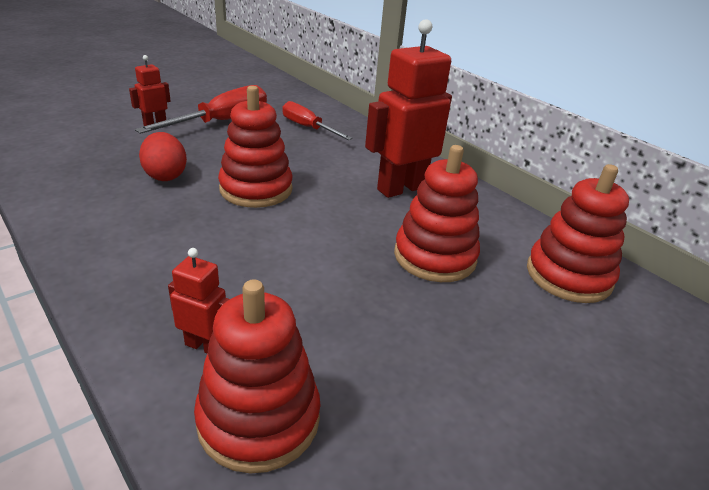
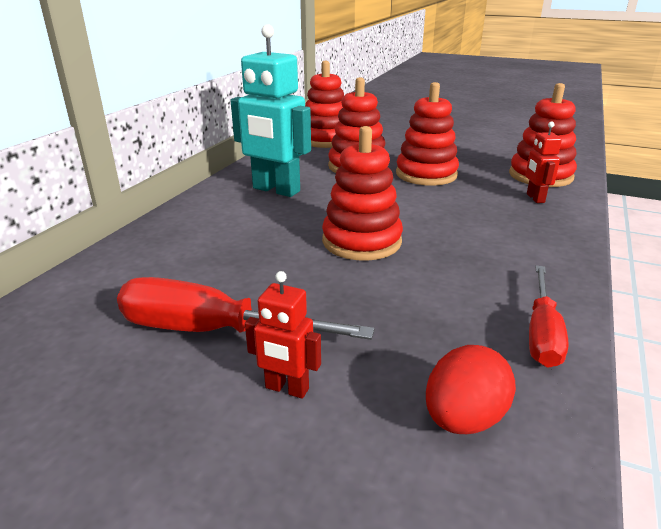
camera: 115 degrees left, 5 degrees down
(165, 175) = (407, 297): red egg -> red egg (463, 419)
(308, 127) = (175, 263): red screwdriver -> red screwdriver (542, 333)
(367, 297) = (426, 174): none -> red stacking toy
(401, 188) = (276, 190): red robot -> turquoise robot

